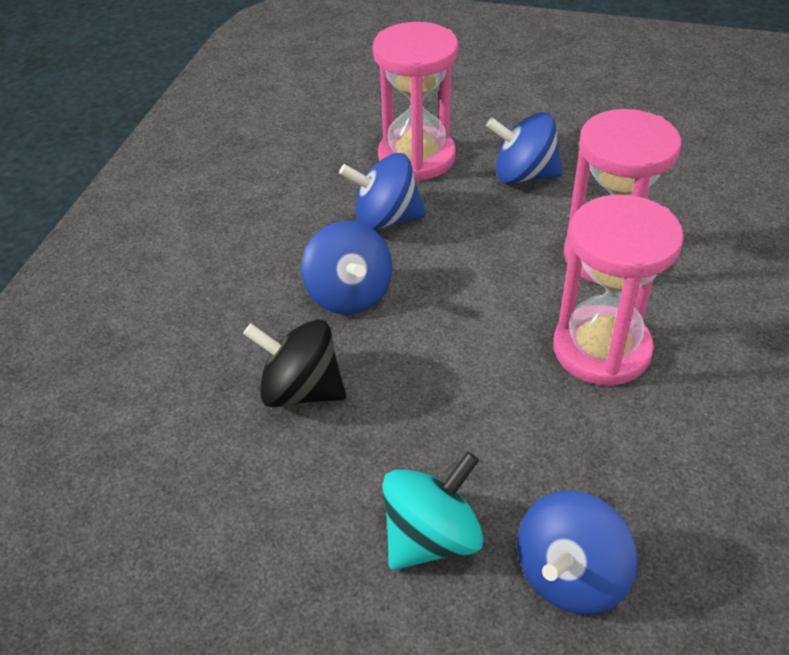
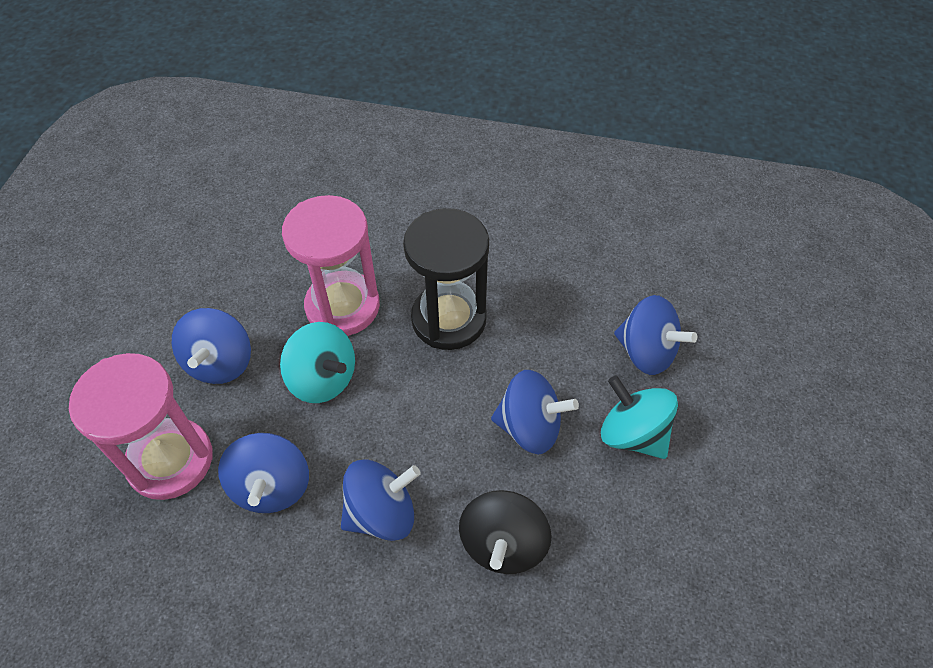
camera: 95 degrees left, 10 degrees up
(444, 423) = (529, 427): none -> blue spinning top
(507, 246) = (323, 379): none -> turquoise spinning top
(601, 349) = (449, 319): pink hourglass -> black hourglass

